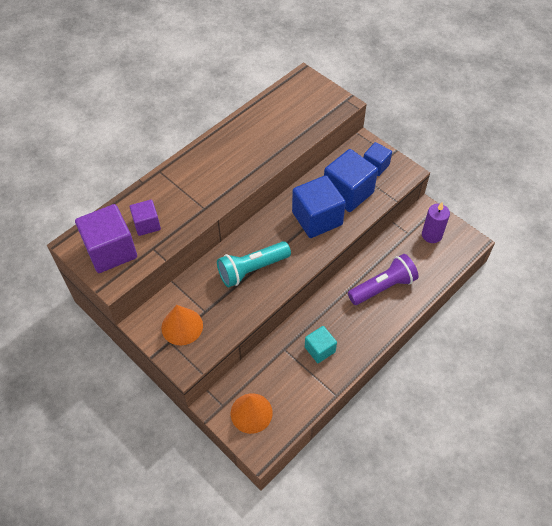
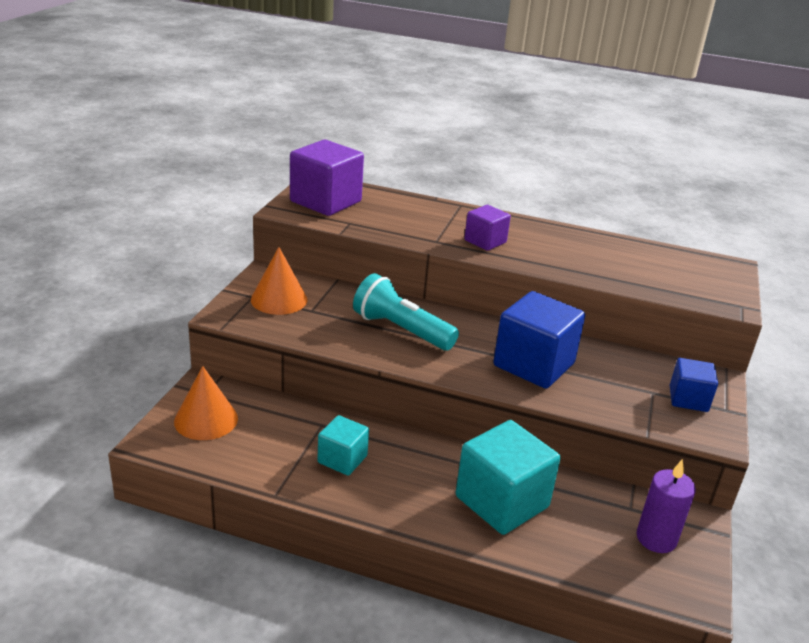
camera: 60 degrees right, 25 degrees down
(147, 224) = (379, 213): purple cube -> purple cube (485, 241)
(348, 192) = (609, 383): blue cube -> none
(383, 287) = (502, 502): purple flashlight -> turquoise cube

